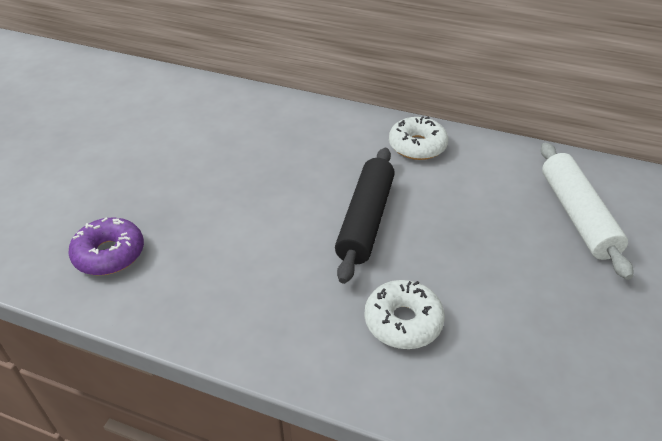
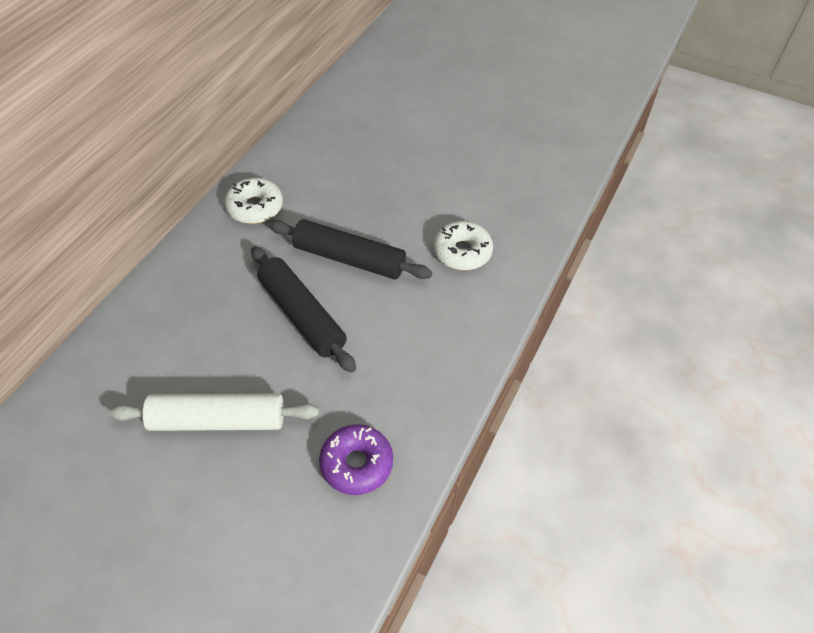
camera: 85 degrees left, 10 degrees up
(284, 196) = (302, 315): none -> black rolling pin
(577, 215) = (370, 133): white rolling pin -> white rolling pin (218, 420)

